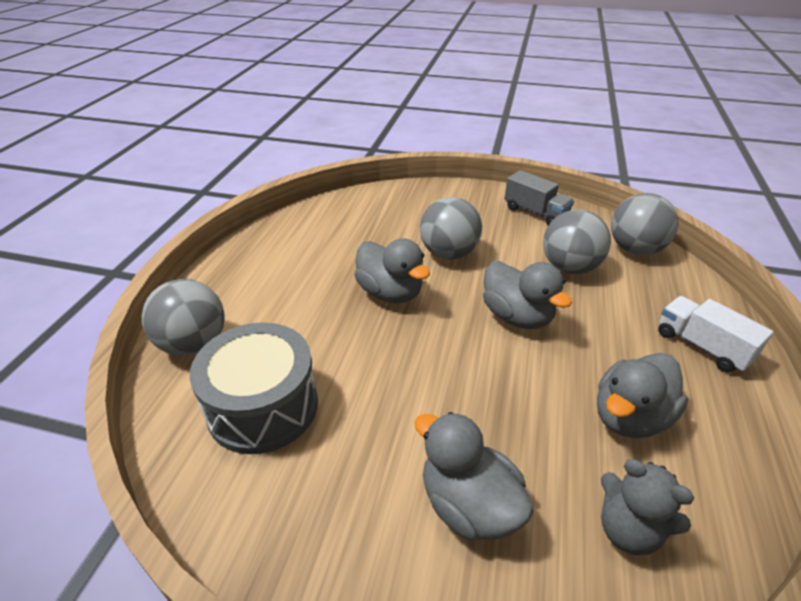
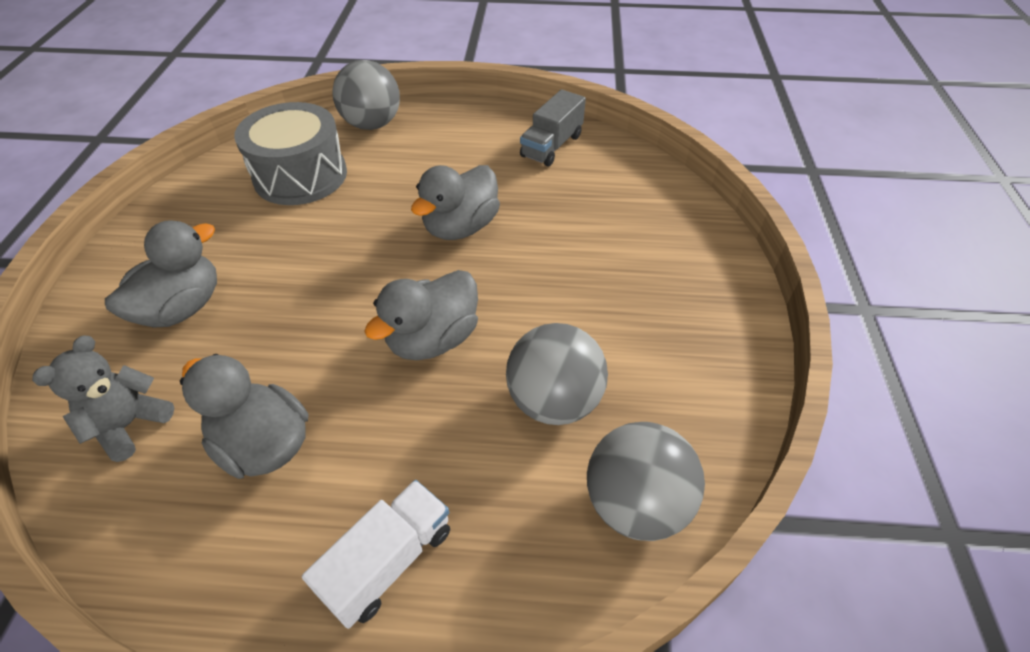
camera: 80 degrees right, 10 degrees up
(448, 253) = (551, 268): grey ball -> none
(535, 213) = (700, 362): grey truck -> grey truck (551, 146)

